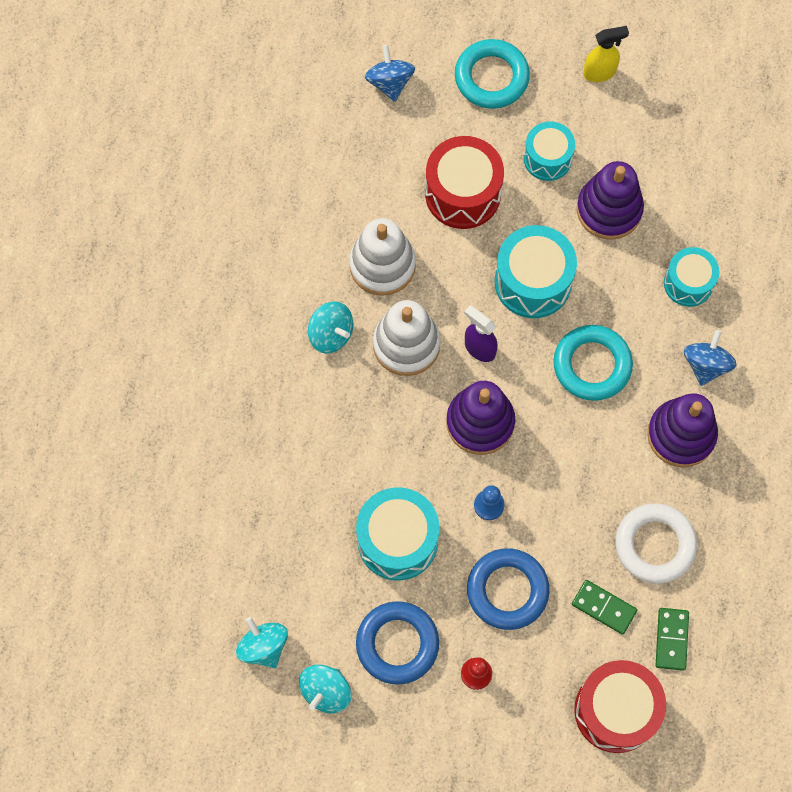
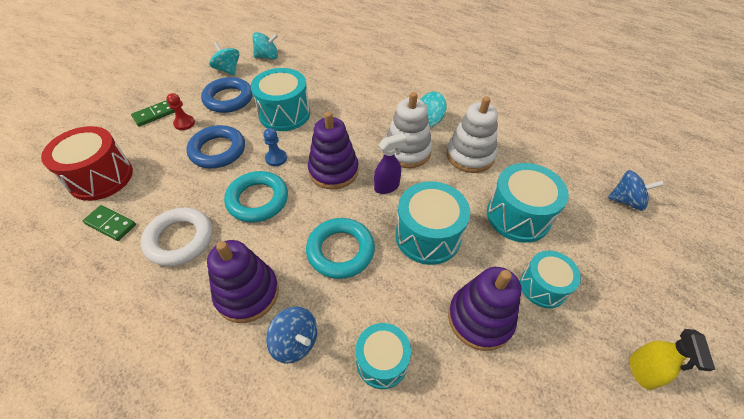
camera: 110 degrees right, 20 degrees down
(463, 193) = (518, 216): red drum -> turquoise drum
(491, 77) = (633, 271): turquoise ring -> turquoise ring (258, 200)
(603, 607) = (165, 194): green domino -> green domino (154, 114)

